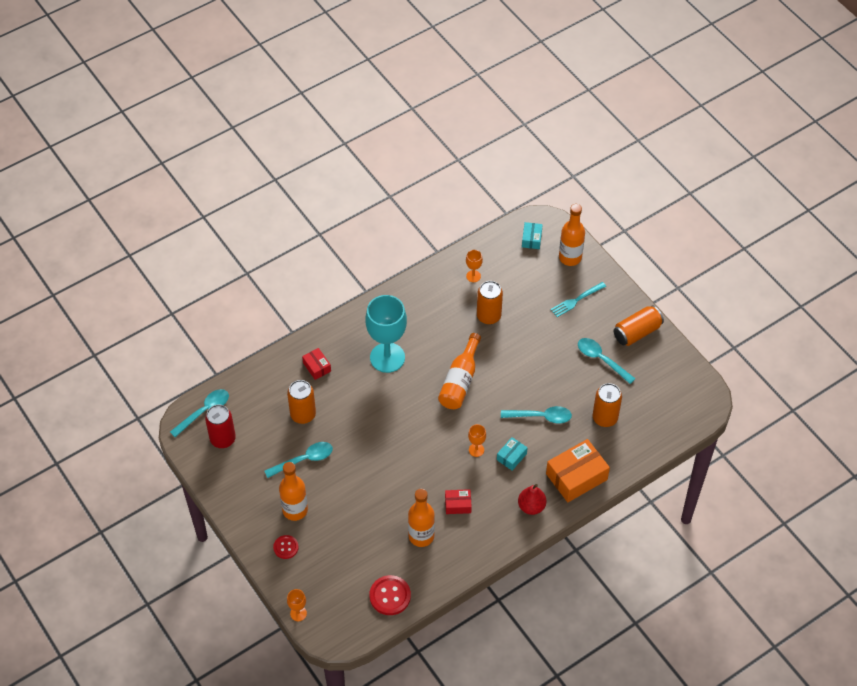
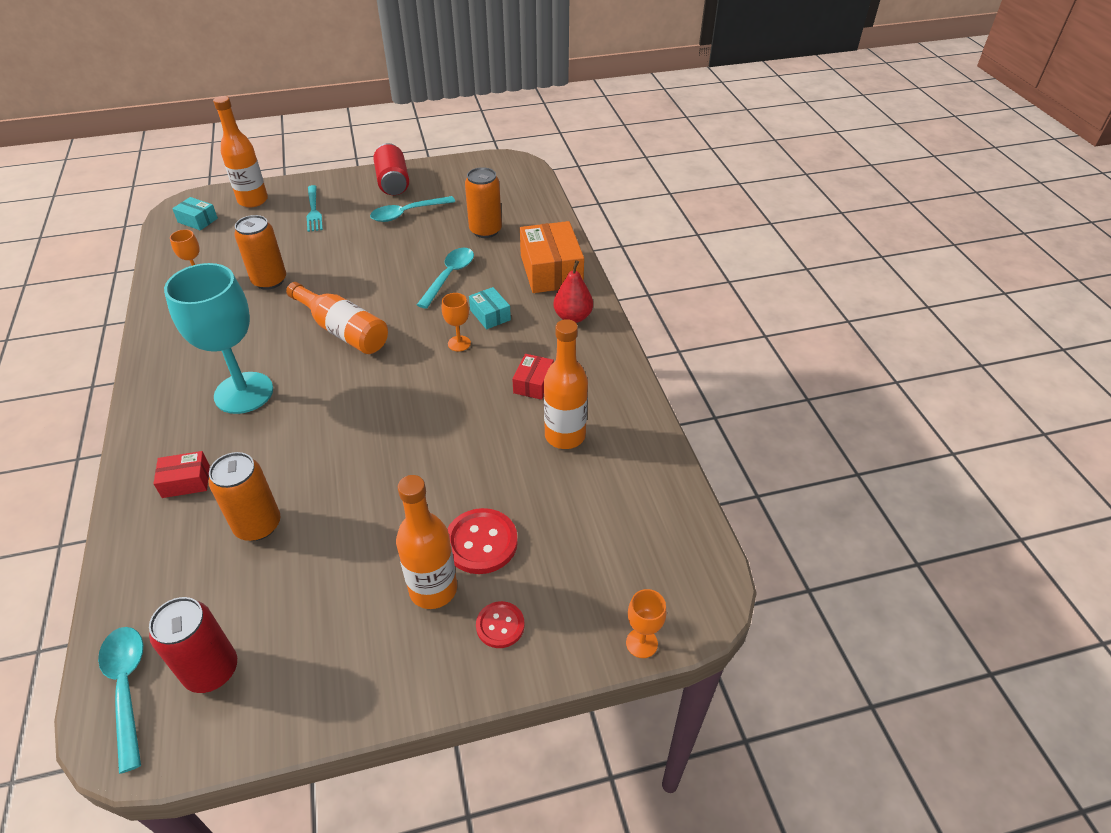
camera: 70 degrees left, 10 degrees down
(304, 460) = (344, 548): turquoise spoon -> none
(390, 596) = (652, 501): red button -> red button (481, 542)
(637, 332) = (393, 182): orange can -> red can

